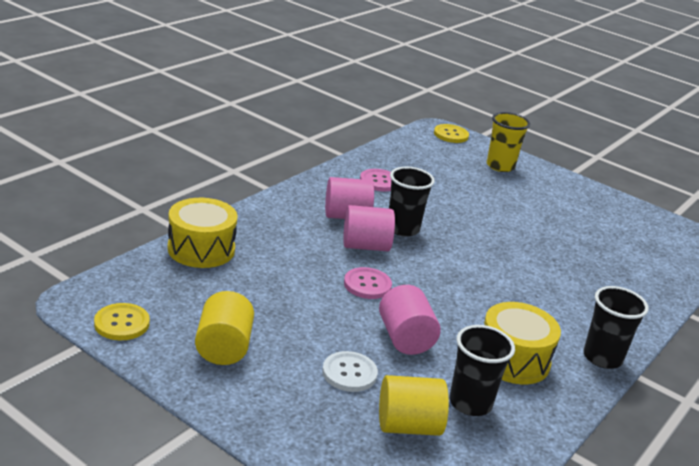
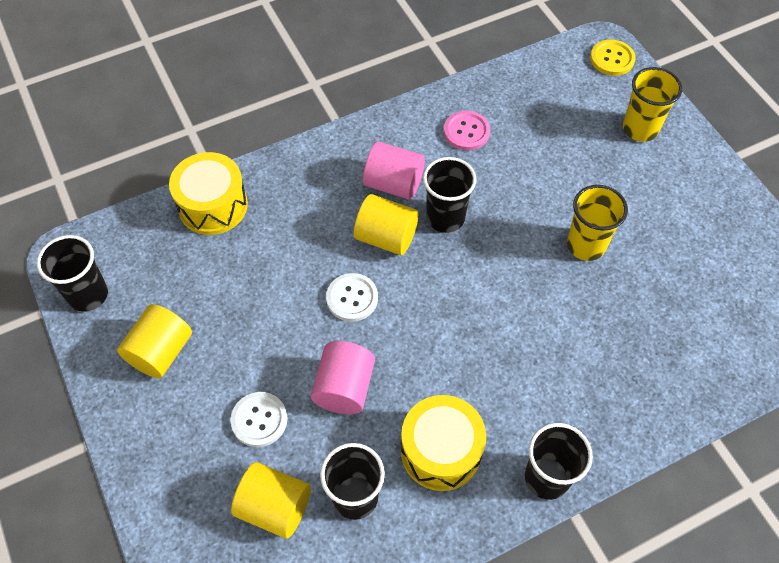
camera: 30 degrees right, 30 degrees up
(122, 323) = (88, 295): yellow button -> black cup
(365, 246) = (386, 237): pink cylinder -> yellow cylinder
(367, 285) = (352, 298): pink button -> white button
(516, 228) = (586, 245): none -> yellow cup

